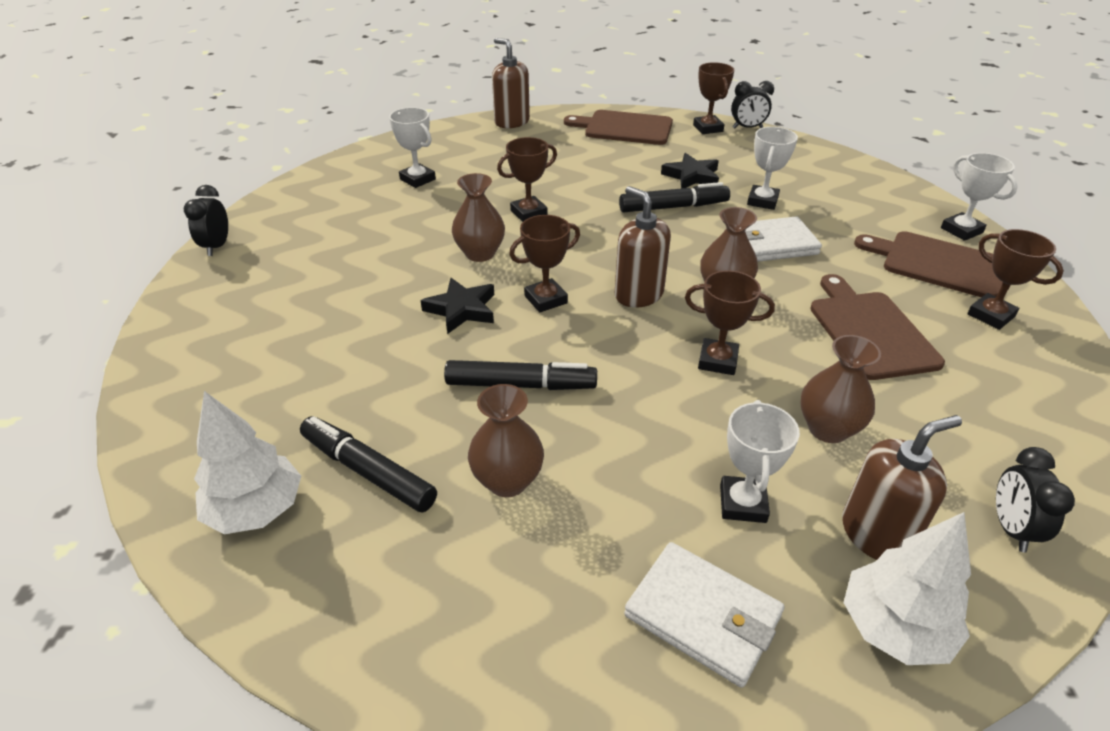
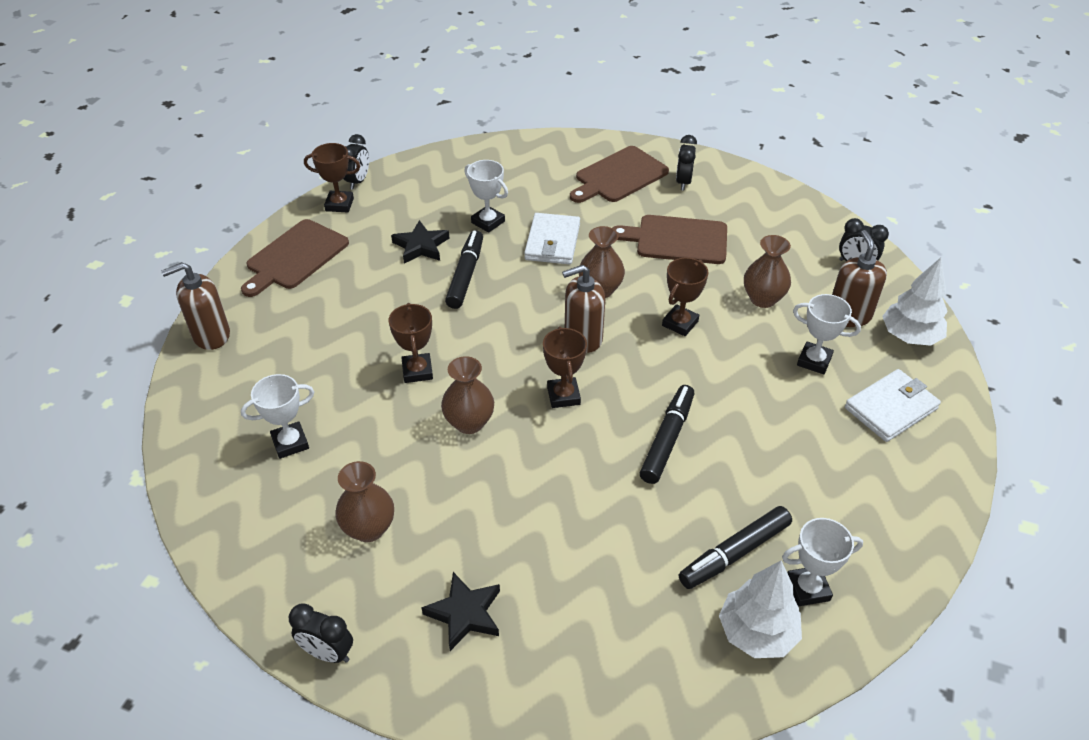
camera: 70 degrees left, 5 degrees up
(462, 309) = (552, 455): black star -> black star (465, 613)
(507, 481) = (766, 471): brown vase -> brown vase (369, 528)
(961, 230) = (585, 147): white trophy -> white trophy (807, 589)
(990, 315) = (683, 182): brown trophy -> black clock

